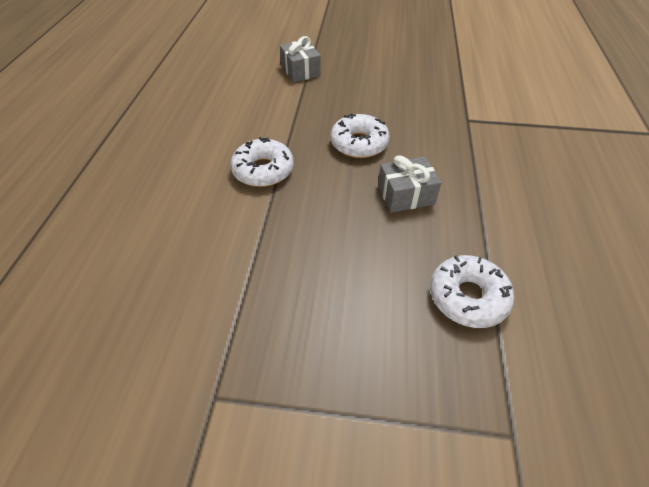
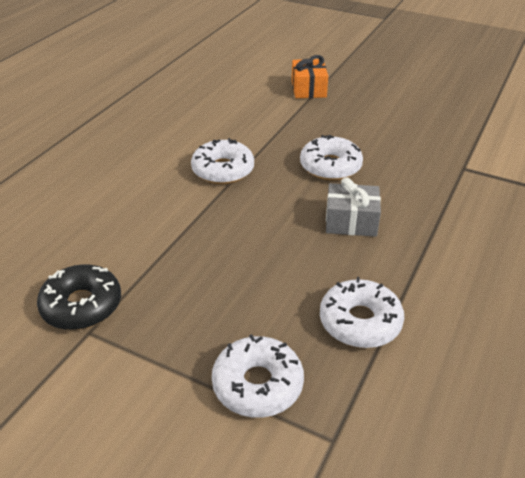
camera: 20 degrees right, 10 degrees down
(191, 367) = (82, 305): none -> black donut
(300, 71) = (308, 89): grey gift -> orange gift
(414, 399) = (257, 384): none -> white donut

